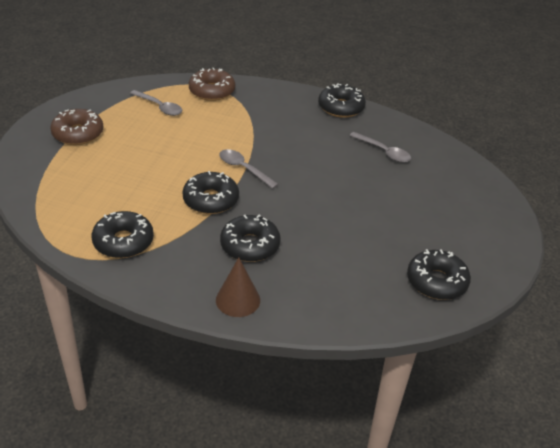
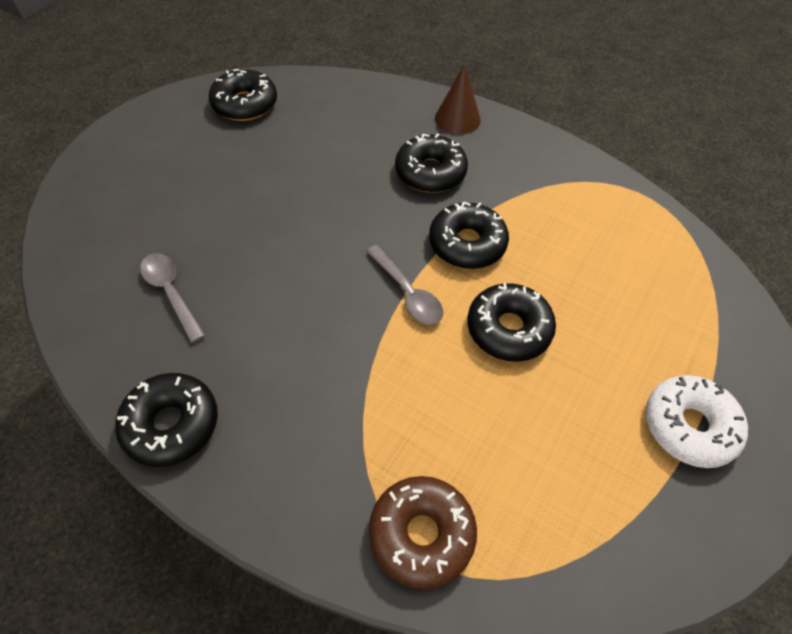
camera: 165 degrees left, 15 degrees up
(78, 134) = (689, 426): brown donut -> white donut
(123, 242) = (581, 200): black donut -> black donut (508, 329)
(159, 107) = (540, 490): grey spoon -> none

